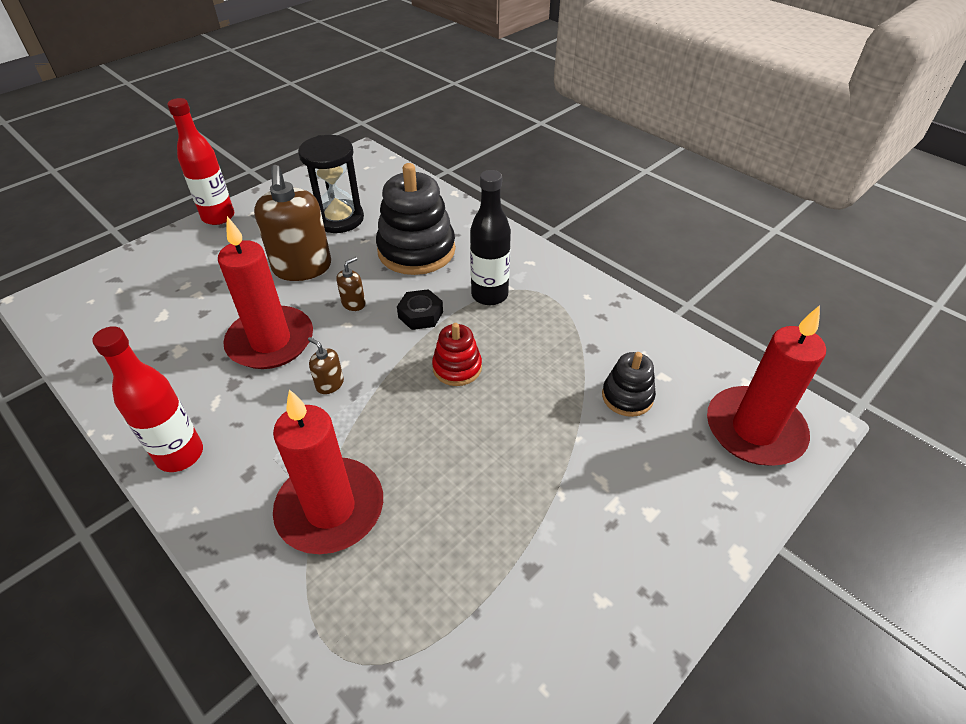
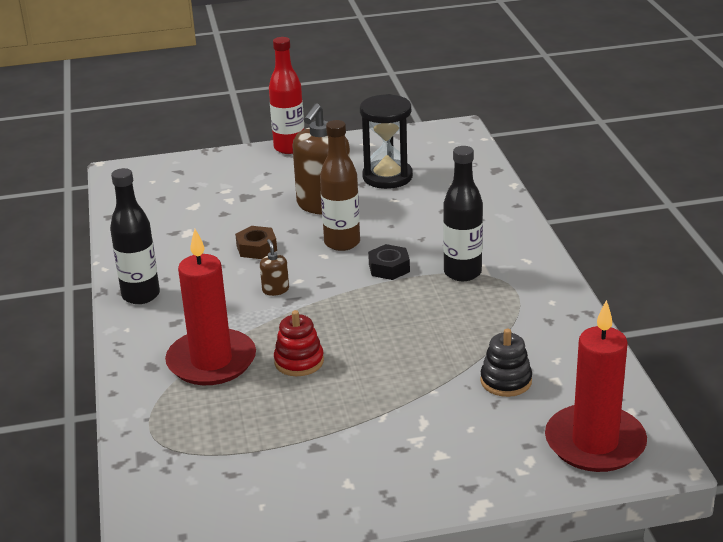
camera: 35 degrees right, 15 degrees down
(180, 455) = (141, 295): red bottle -> black bottle
(271, 341) = (256, 248): red candle -> brown nut
(353, 303) = (342, 243): brown soap dispenser -> brown bottle
(416, 250) = (431, 220): black stacking toy -> none
(457, 368) = (383, 313): red stacking toy -> red stacking toy (299, 361)

